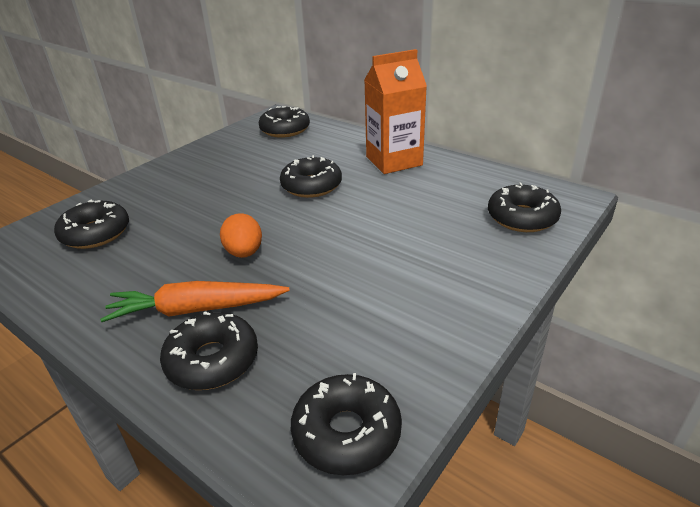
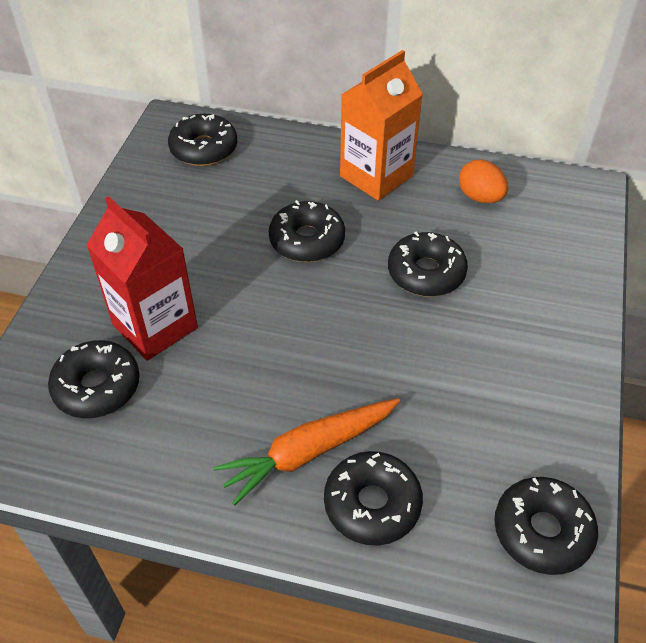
camera: 25 degrees left, 15 degrees up
(164, 210) = (155, 326): none -> red carton
(244, 253) = (302, 362): orange egg -> orange egg (480, 197)
(522, 217) = (556, 231): black donut -> black donut (426, 273)

